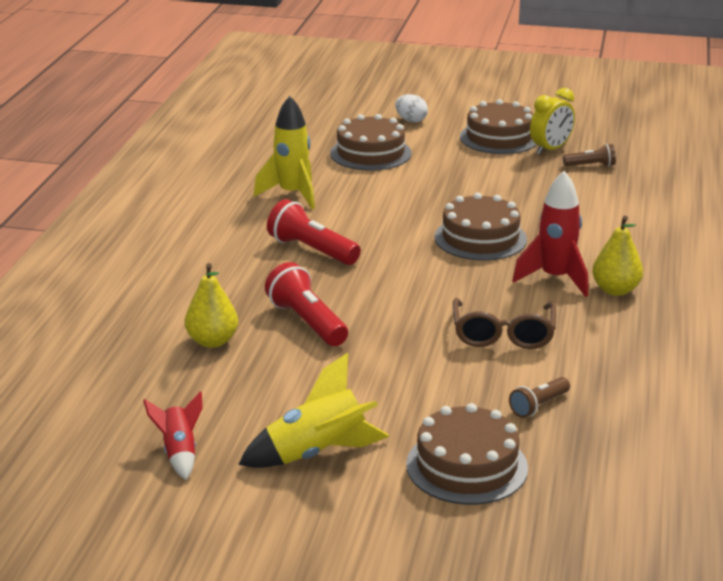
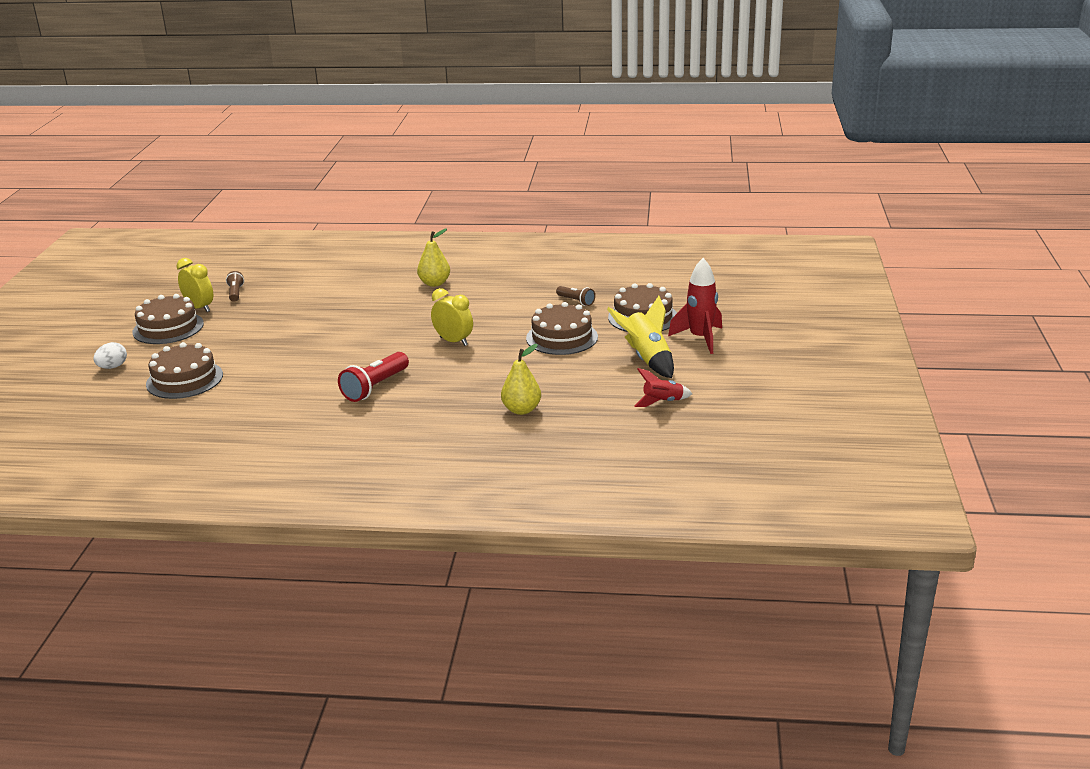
camera: 95 degrees left, 0 degrees up
(292, 195) = (267, 406): yellow rocket -> none
(307, 322) = (489, 378): red flashlight -> none
(421, 300) = (453, 341): none -> yellow clock
(480, 238) = (358, 326): brown cake -> brown cake (562, 337)
(503, 334) = (496, 314): brown glasses -> none
(555, 279) = (420, 301): red rocket -> red rocket (700, 339)

